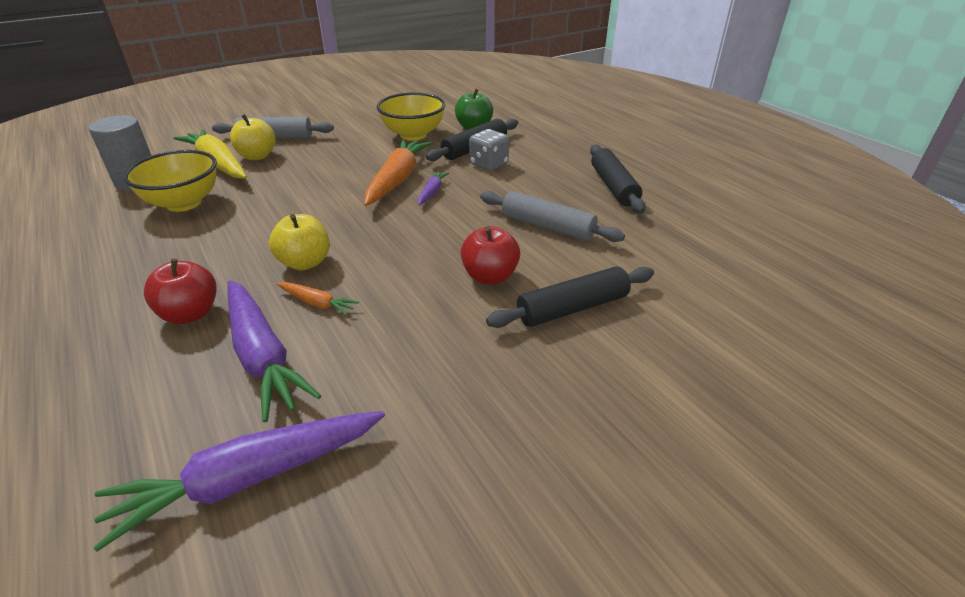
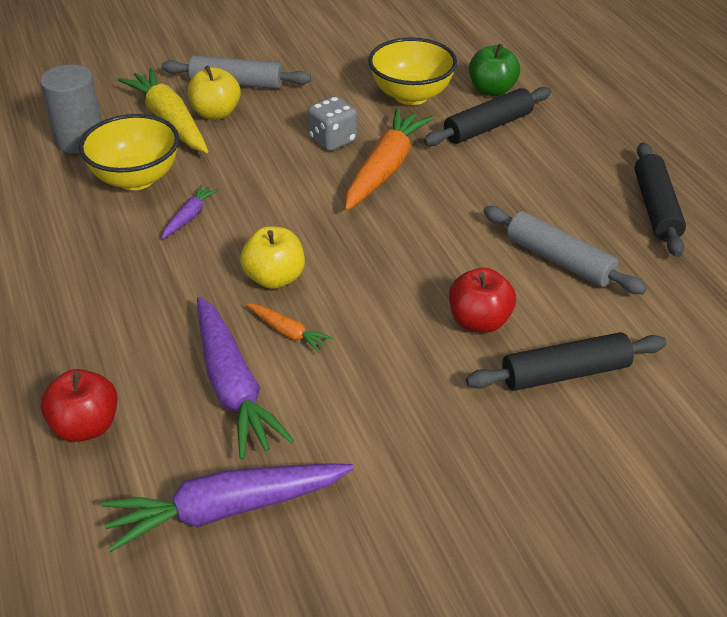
camera: 10 degrees right, 5 degrees up
(190, 314) = (158, 328): red apple -> red apple (86, 426)
(432, 192) = (426, 193): purple carrot -> purple carrot (189, 216)
(489, 164) = (502, 156): grey dice -> grey dice (332, 140)

